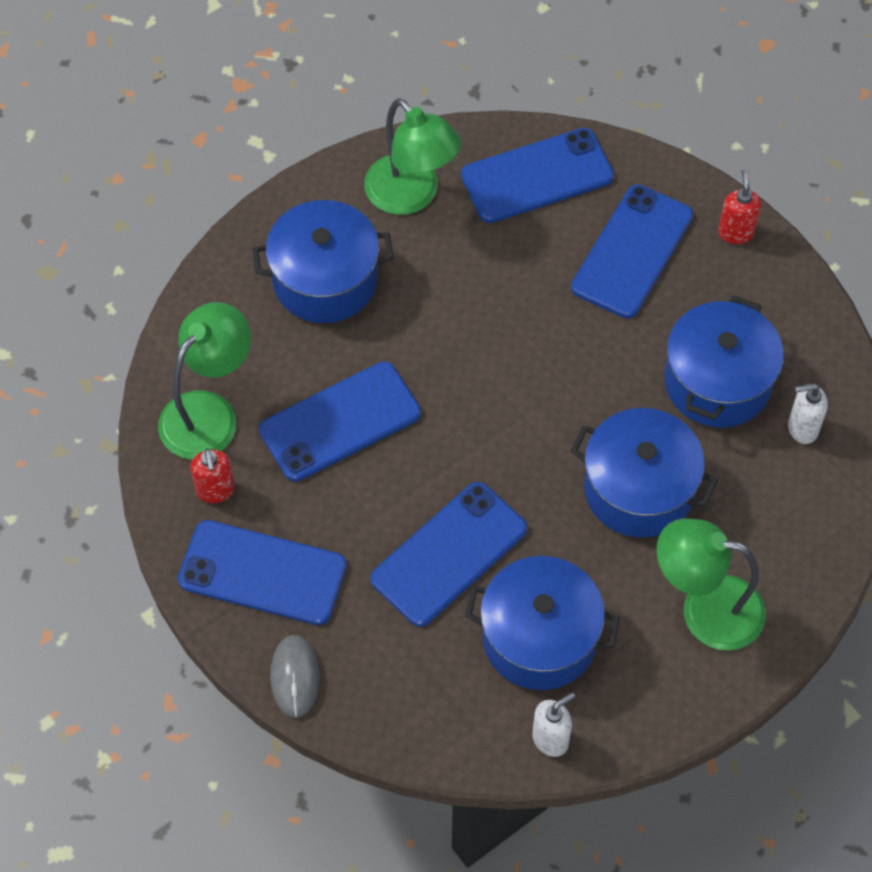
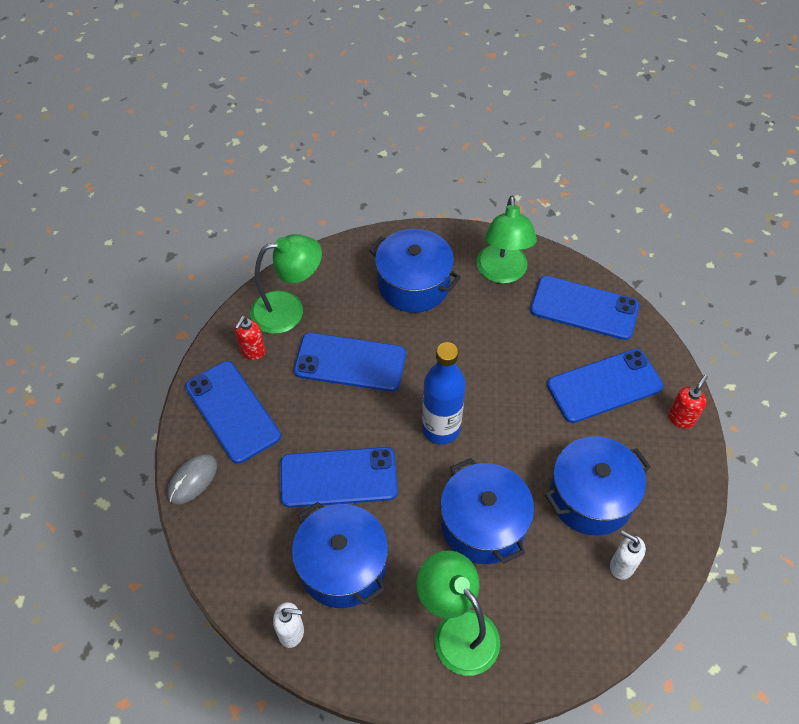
camera: 40 degrees right, 5 degrees down
(507, 422) = (441, 429): none -> blue bottle

